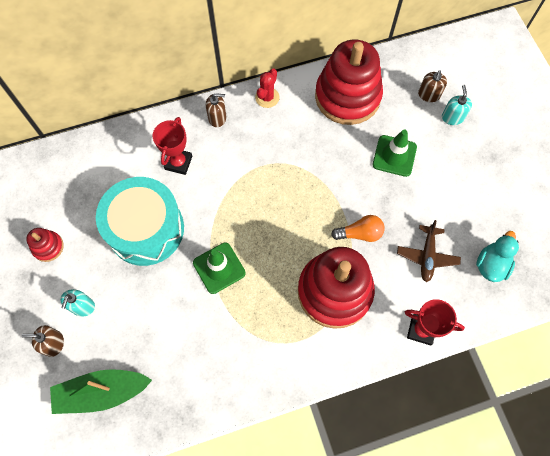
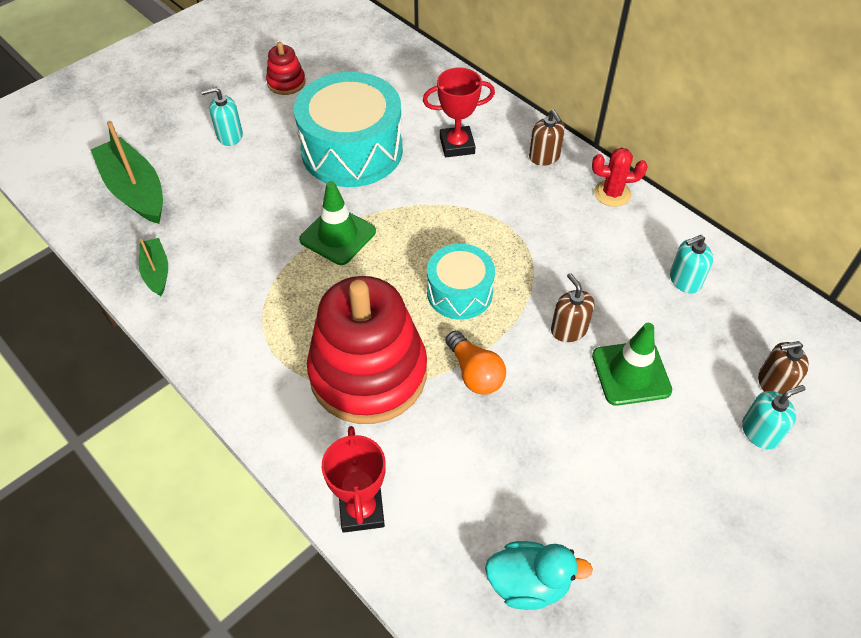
camera: 65 degrees right, 15 degrees down
(53, 343) = (176, 130): brown soap dispenser -> brown soap dispenser (569, 329)
(191, 397) = (156, 272): none -> green boat
(300, 216) = (459, 292): none -> turquoise drum
(347, 97) = (685, 280): red stacking toy -> turquoise soap dispenser
(427, 256) = (489, 477): brown plane -> none

